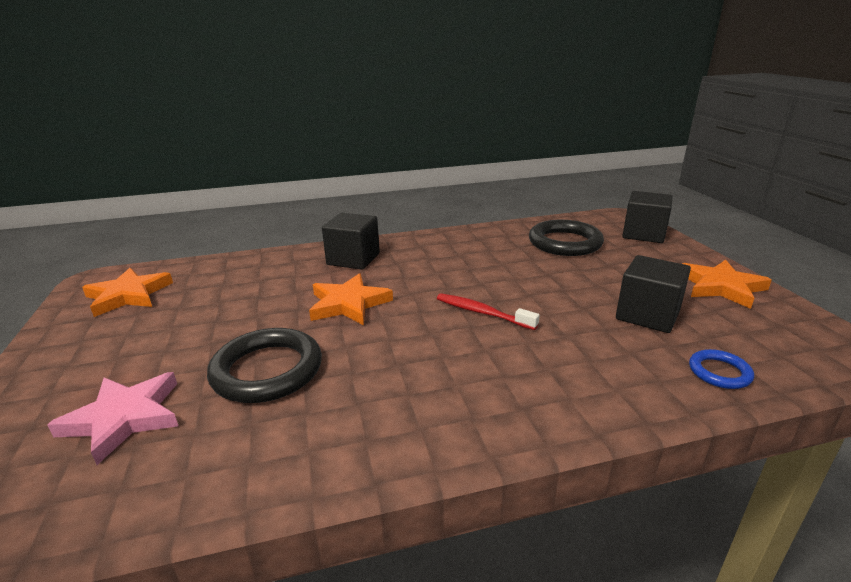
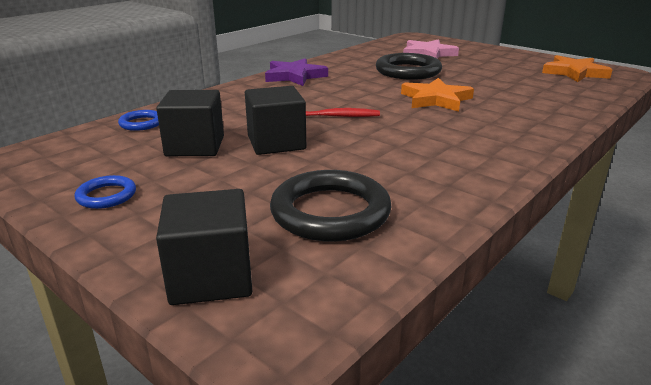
camera: 145 degrees right, 0 degrees up
(353, 259) = (514, 125): black cube -> black cube (276, 143)
(440, 427) = (294, 76): none -> purple star
(721, 287) = (106, 196): orange star -> blue ring

